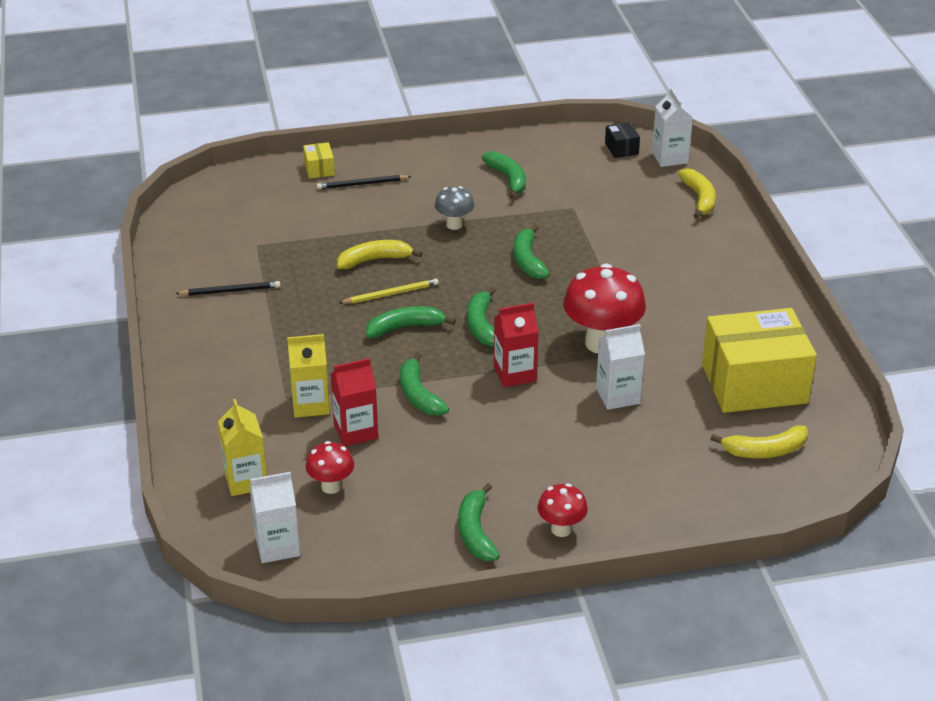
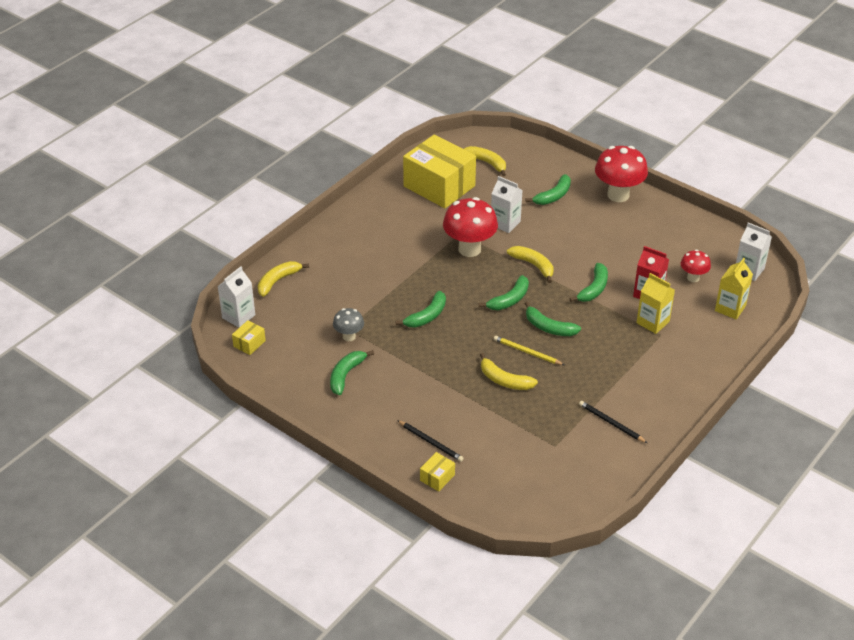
camera: 130 degrees left, 5 degrees up
(454, 225) = (426, 368): grey mushroom -> grey mushroom (349, 336)
(476, 532) = (655, 218): green banana -> green banana (553, 196)
(515, 374) = (533, 265): red carton -> yellow banana
(561, 529) = (618, 195): red mushroom -> red mushroom, size x1.86
(621, 148) = (249, 343): black box -> yellow box

